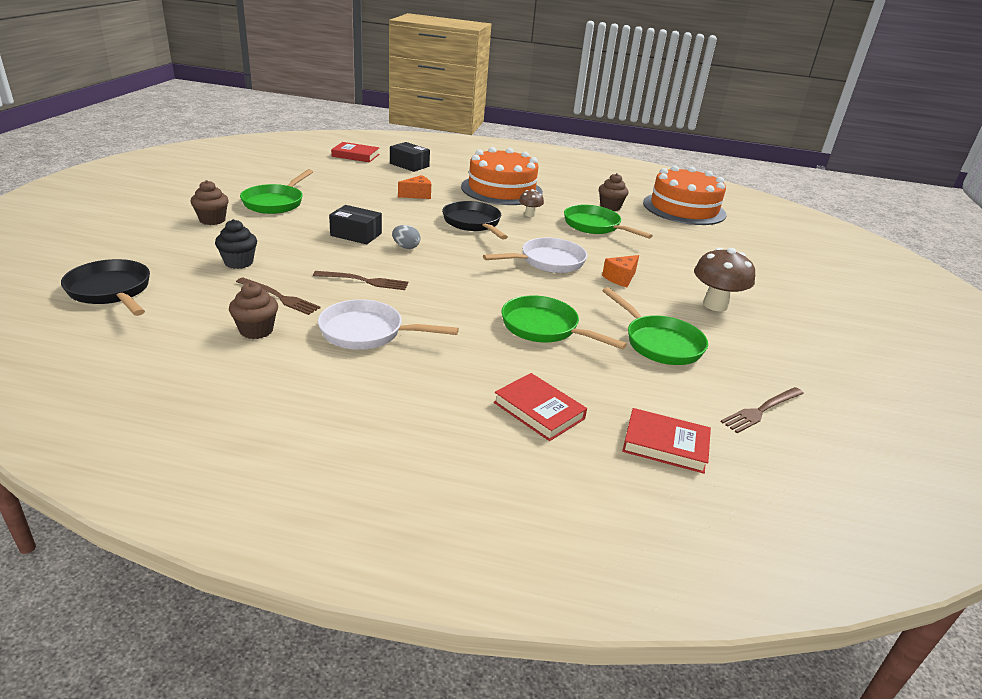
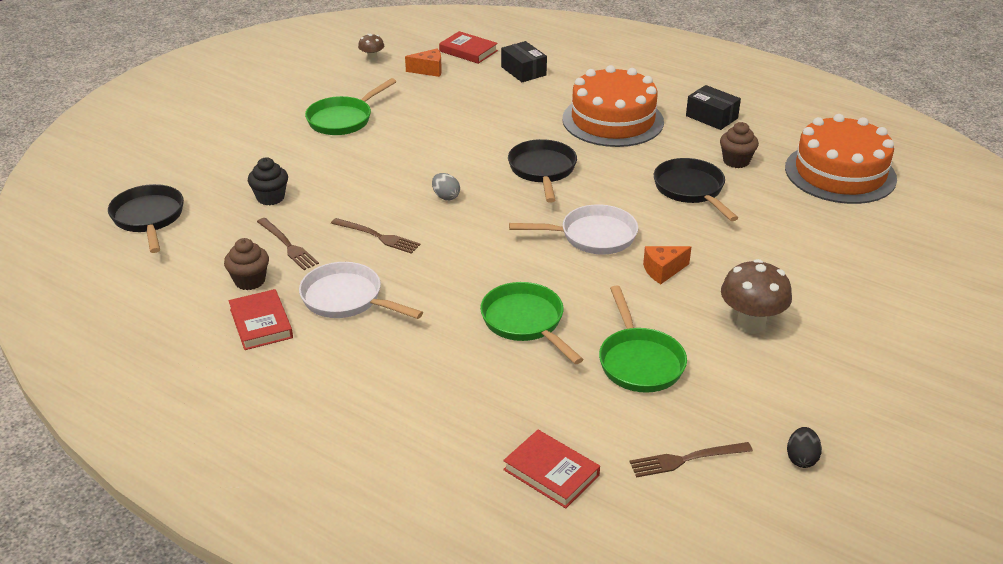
camera: 25 degrees right, 5 degrees up
(212, 220) = (270, 139): brown cupcake -> none
(356, 234) = (403, 173): black box -> black box (711, 117)
(417, 195) = (504, 121): orange cheese -> orange cheese (429, 70)
(529, 215) = (620, 164): brown mushroom -> brown mushroom (372, 59)
(539, 410) = (454, 412): red book -> red book (261, 323)
(595, 226) = (691, 190): green pan -> black pan
(840, 392) = (801, 459): none -> black egg

